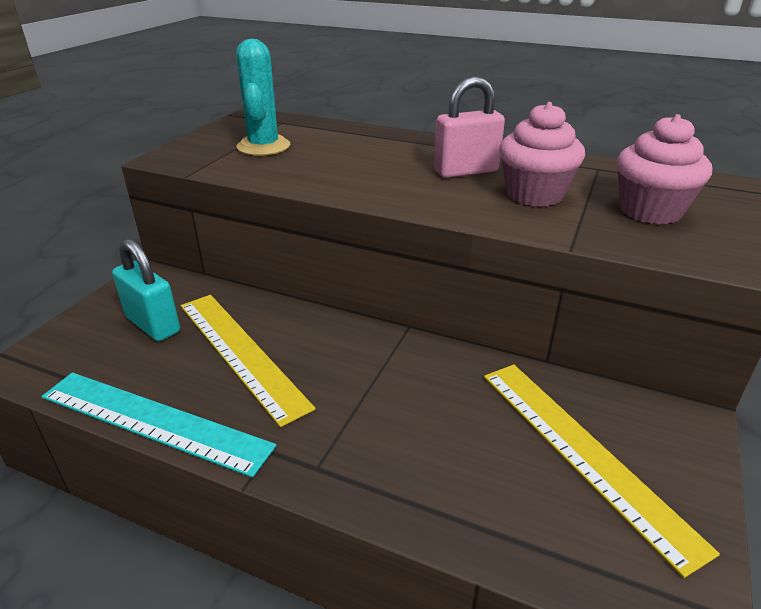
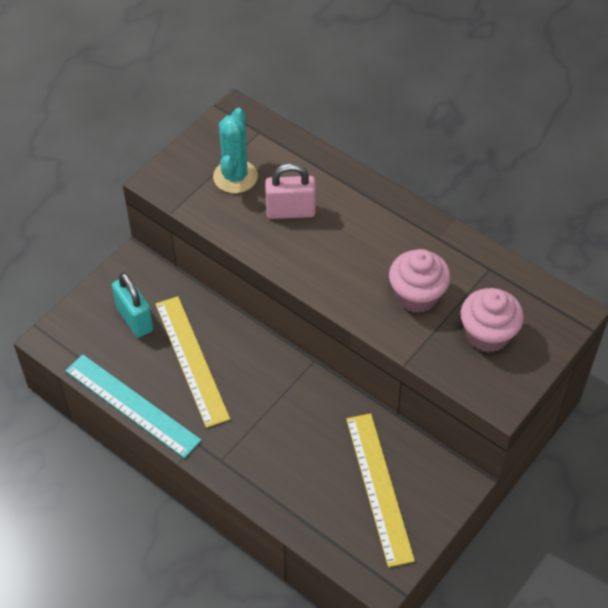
camera: 15 degrees right, 20 degrees up
(466, 171) = (382, 251): pink padlock -> pink padlock (290, 211)

